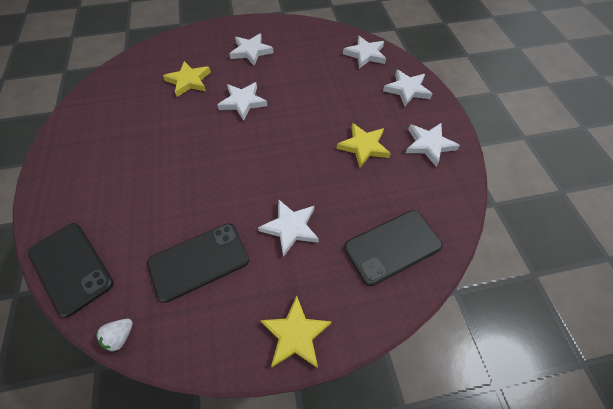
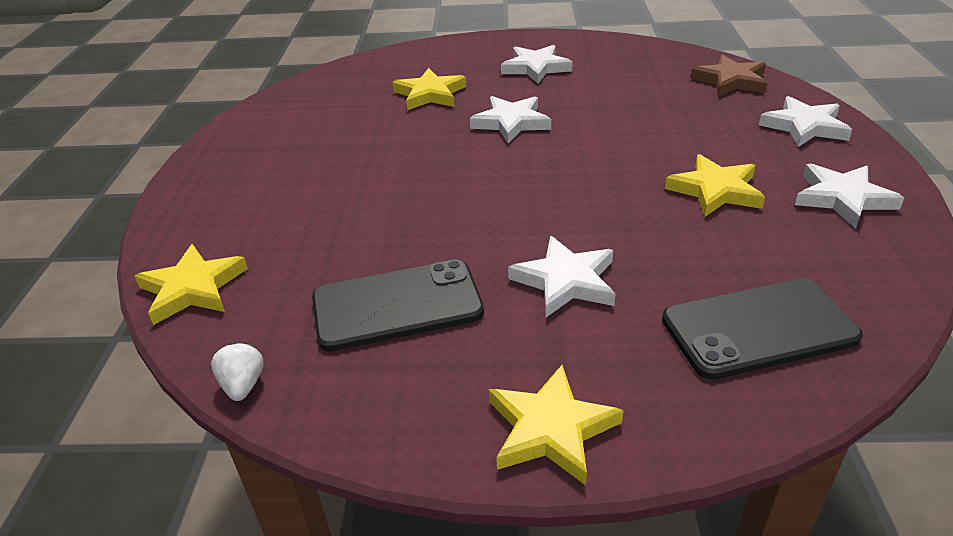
camera: 15 degrees right, 20 degrees down
(71, 267) = (193, 288): black phone -> yellow star
(120, 336) = (243, 385): white strawberry -> white strawberry turned 120 degrees clockwise
(365, 54) = (731, 81): white star -> brown star

